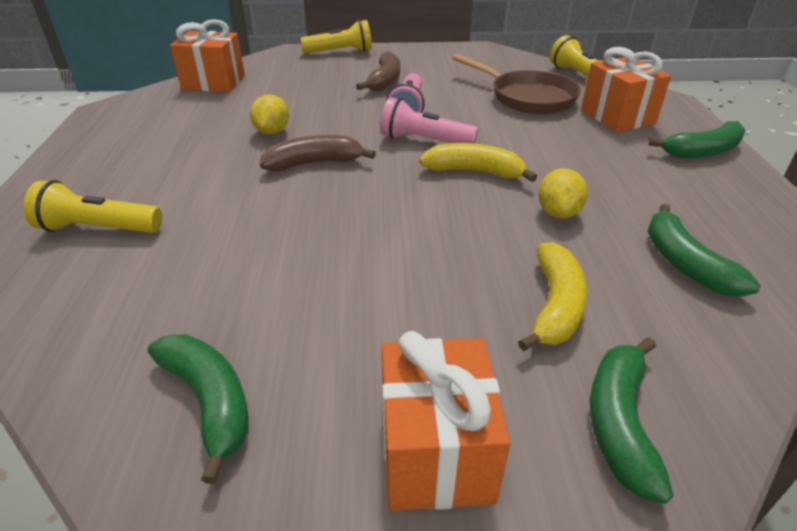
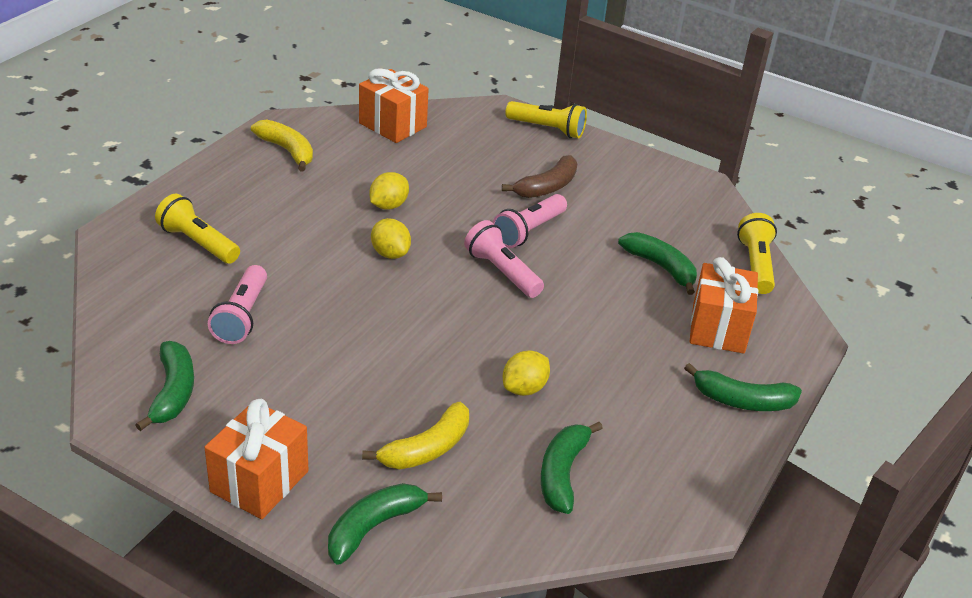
camera: 30 degrees right, 0 degrees up
(219, 275) = (242, 316): none -> pink flashlight
(314, 163) = (390, 253): brown banana -> yellow lemon
(474, 172) = (506, 321): yellow banana -> yellow banana (287, 151)
(528, 97) = (661, 267): brown pan -> green banana

